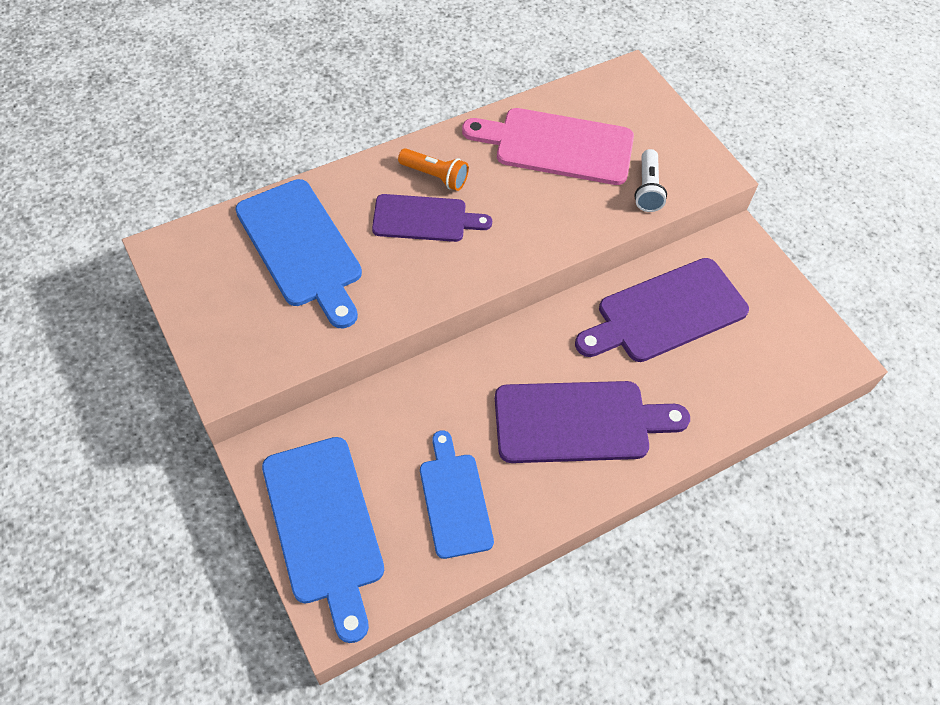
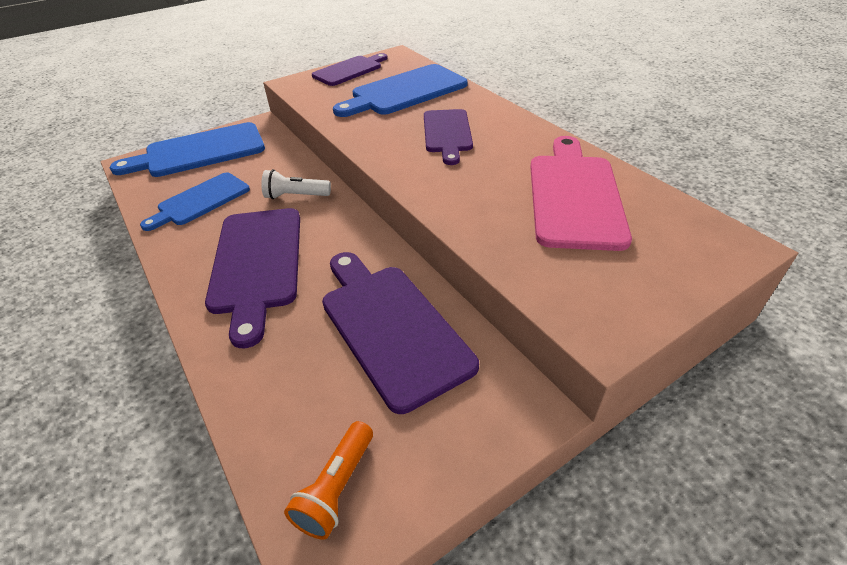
camera: 90 degrees right, 15 degrees down
(204, 308) = (350, 70): none -> purple cutting board
(435, 176) = (498, 133): orange flashlight -> orange flashlight (336, 488)
(454, 500) = (200, 201): blue cutting board -> blue cutting board turned 150 degrees clockwise
(647, 189) = (540, 265): white flashlight -> white flashlight (296, 196)

